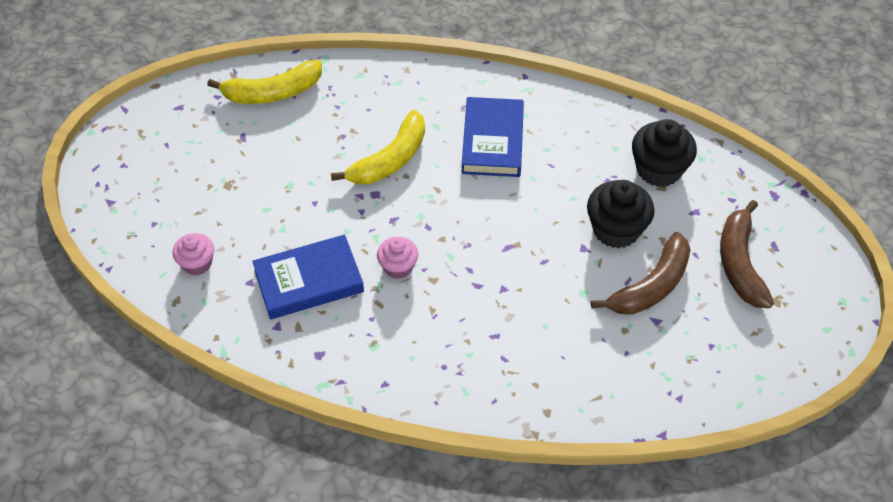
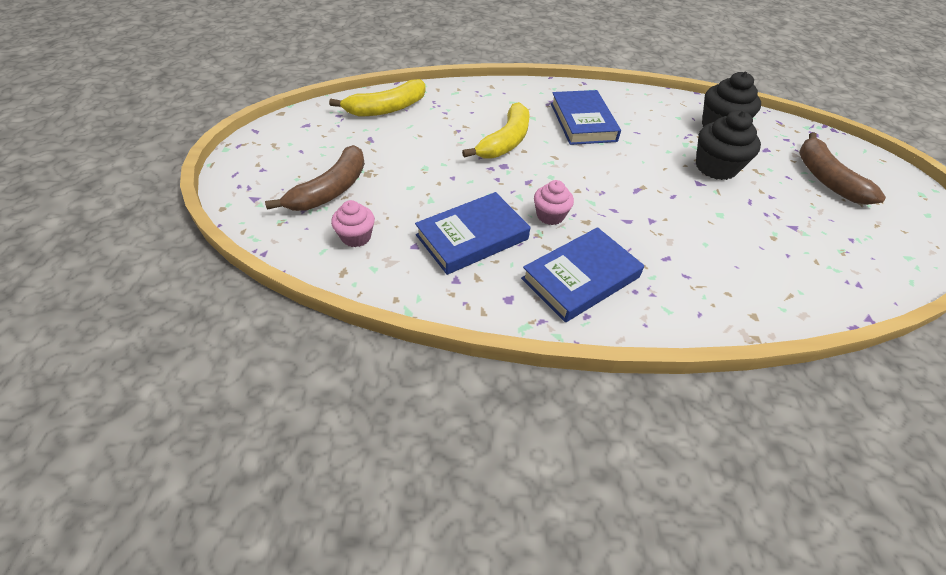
camera: 15 degrees left, 5 degrees down
(397, 344) = (580, 278): none -> blue book
(651, 286) = (771, 202): brown banana -> brown banana (331, 190)

